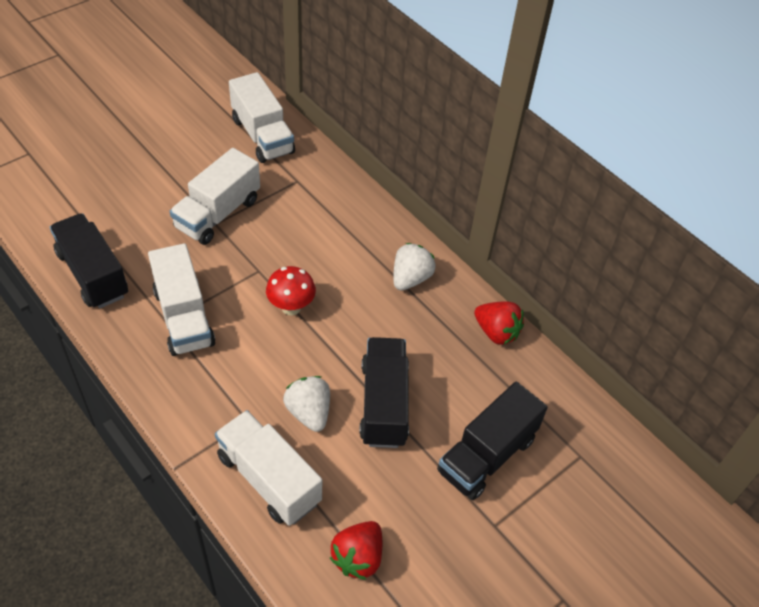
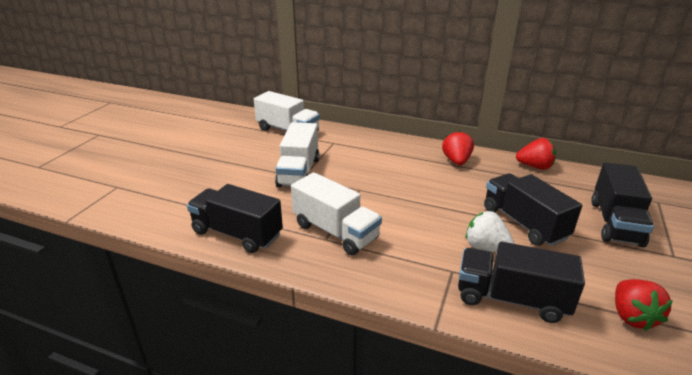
camera: 25 degrees left, 20 degrees down
(269, 479) = (511, 299): white truck -> black truck
(291, 307) = (403, 199): red mushroom -> none
(410, 278) = (456, 161): white strawberry -> red strawberry

